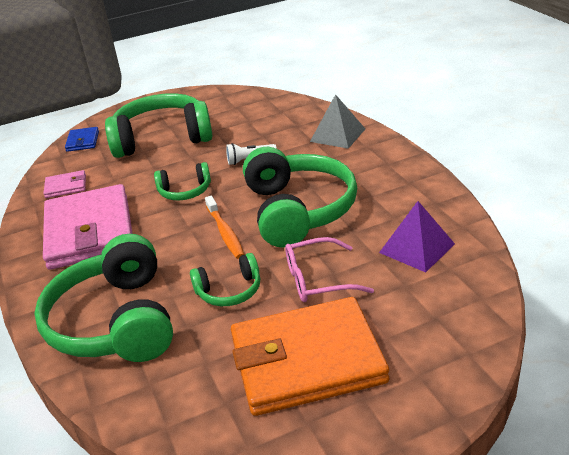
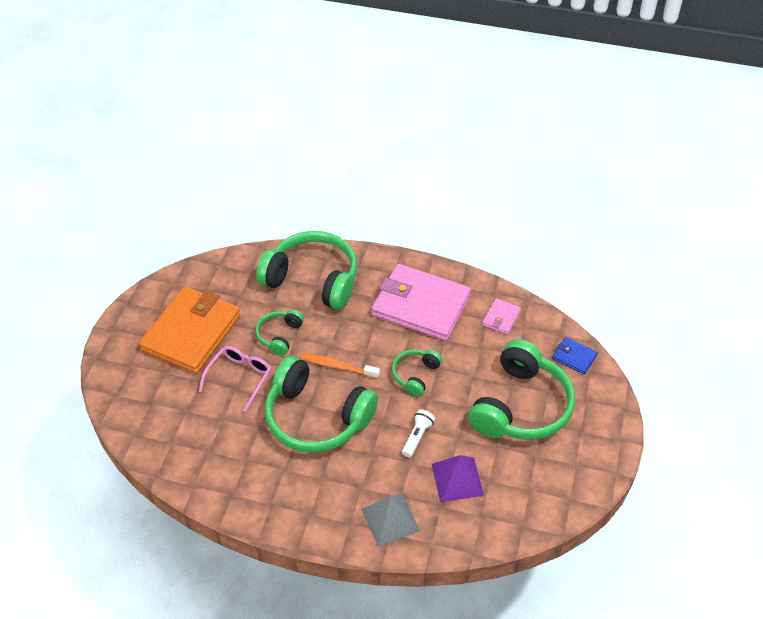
camera: 125 degrees right, 15 degrees up
(416, 248) = (205, 443): purple pyramid -> purple pyramid (457, 479)

